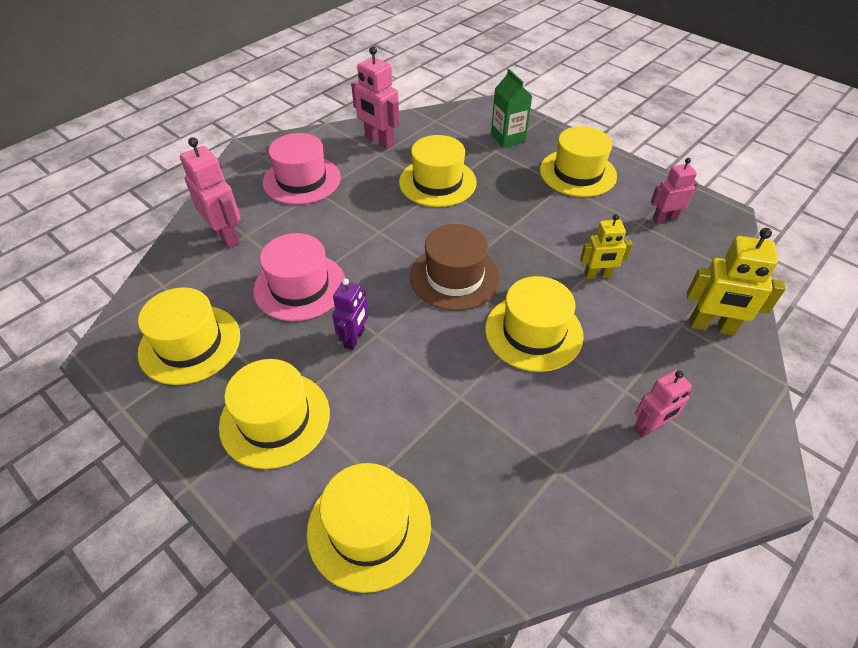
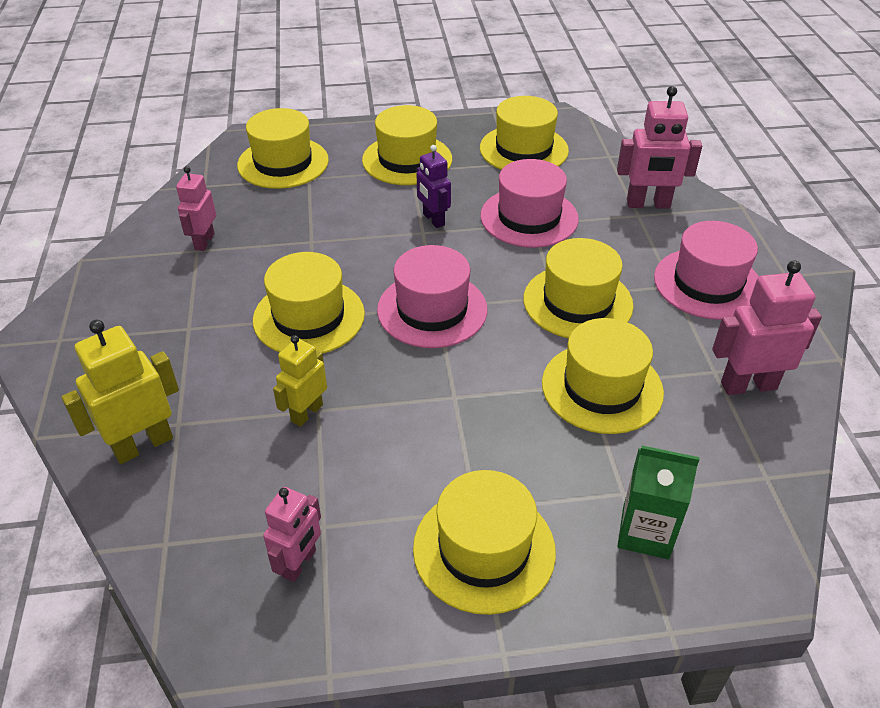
camera: 130 degrees right, 5 degrees down
(375, 220) = (577, 302): none -> yellow hat
(455, 277) = (432, 310): brown hat -> pink hat
(649, 427) = (148, 317): pink robot -> pink robot (204, 242)

